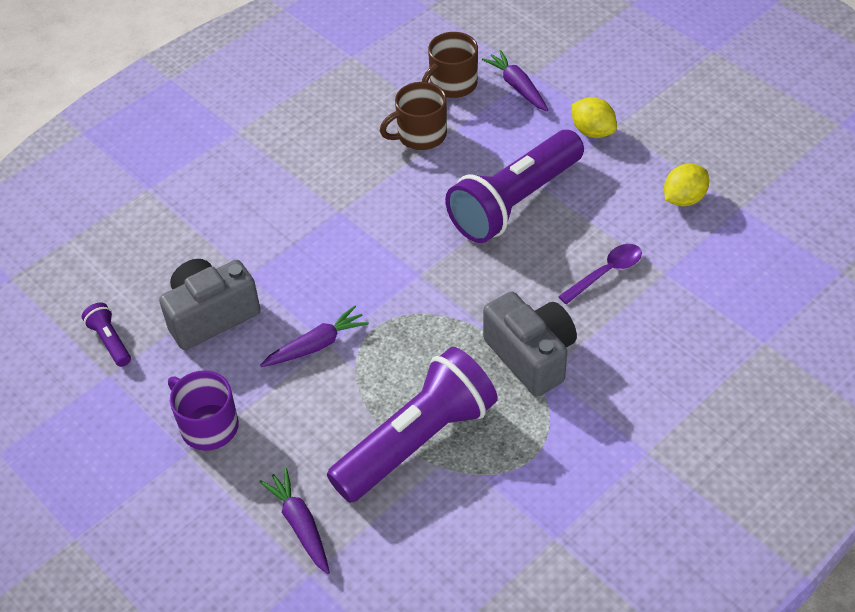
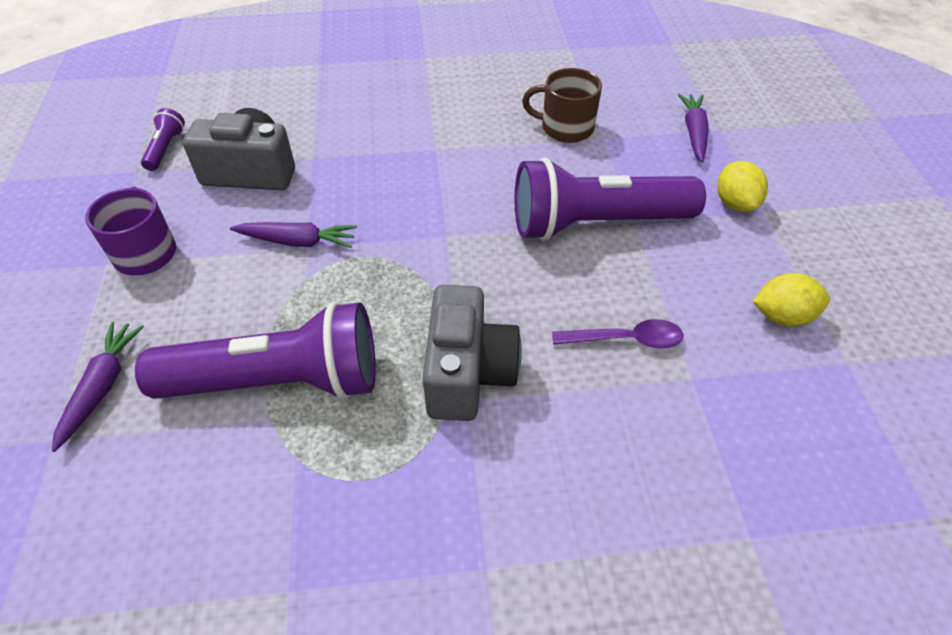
camera: 35 degrees right, 0 degrees up
(452, 84) = (634, 104): brown mug -> none

